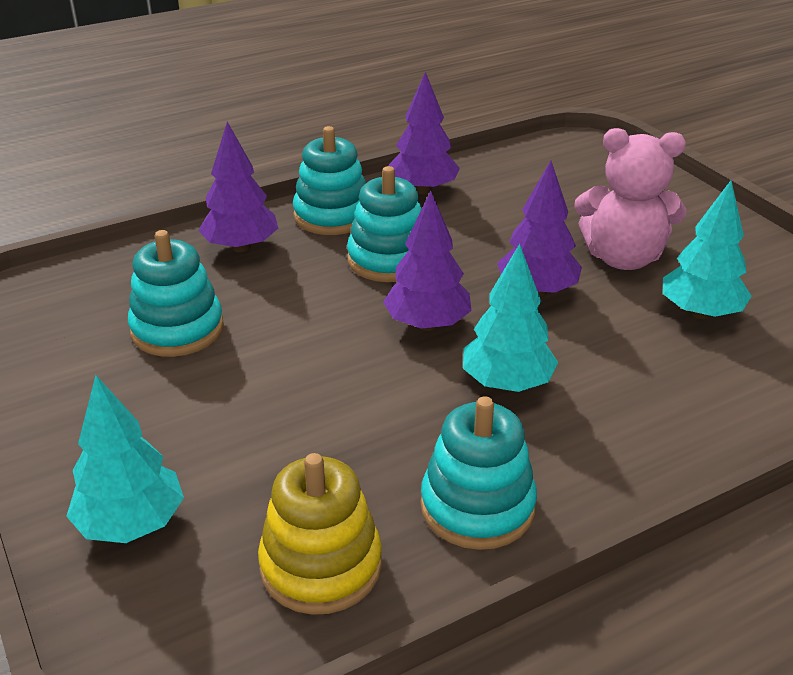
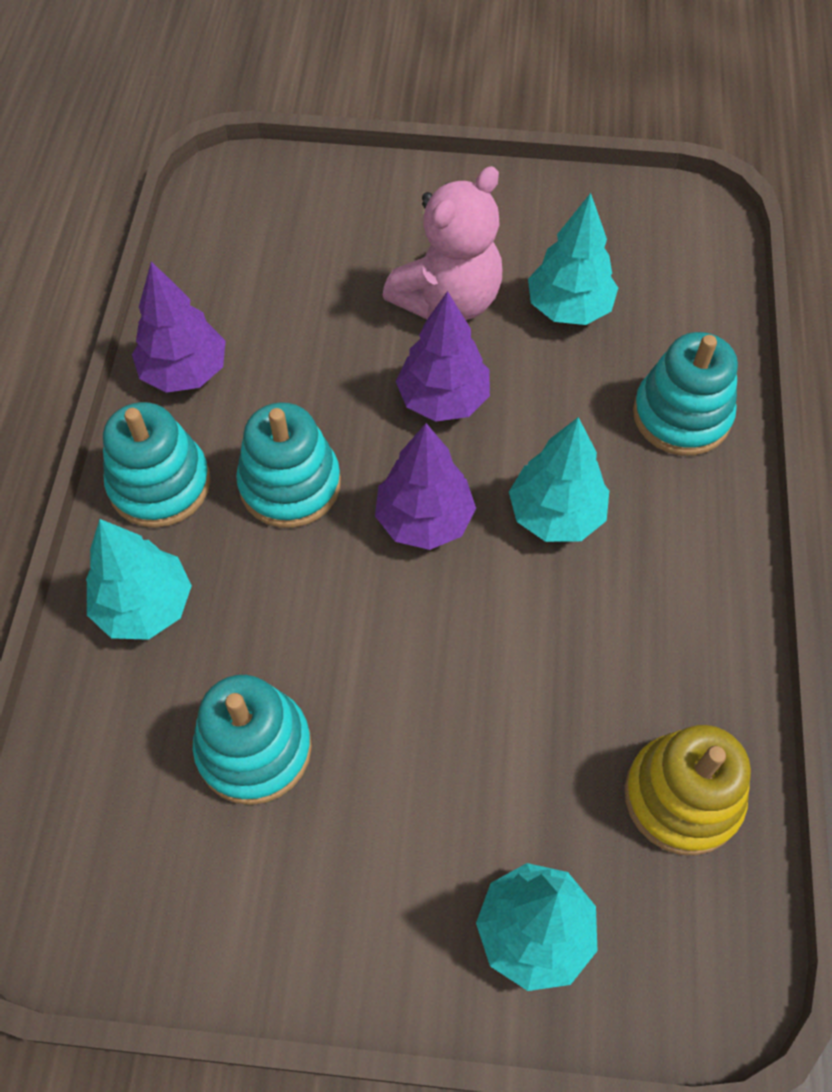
camera: 55 degrees left, 25 degrees up
(241, 247) = (145, 606): purple tree -> turquoise tree
(477, 506) = (689, 638): turquoise stacking toy -> turquoise stacking toy (681, 415)

